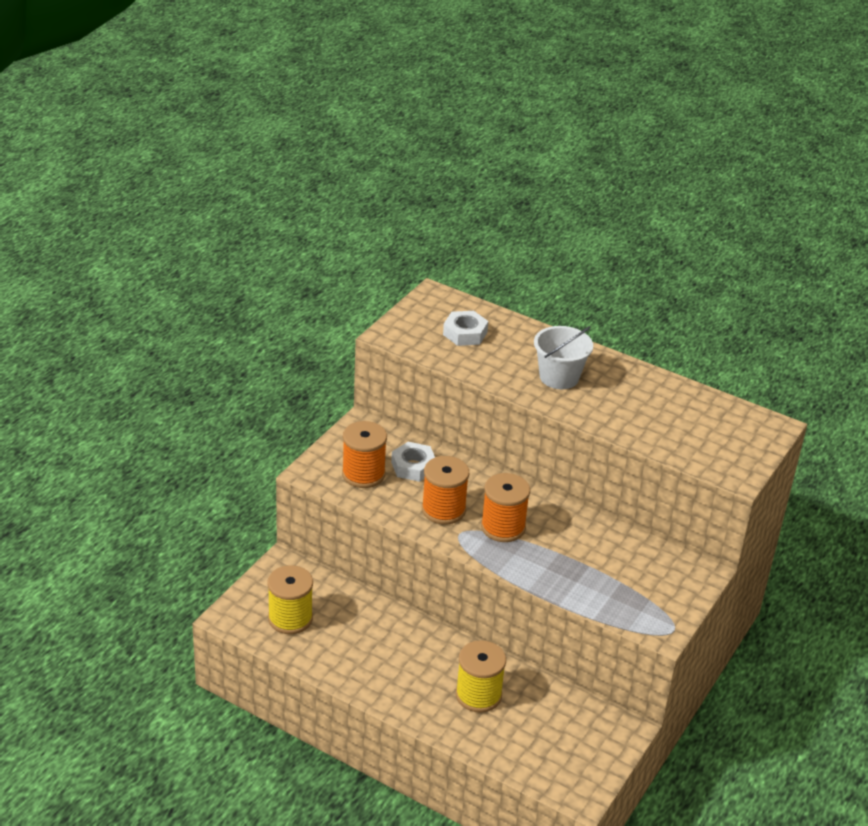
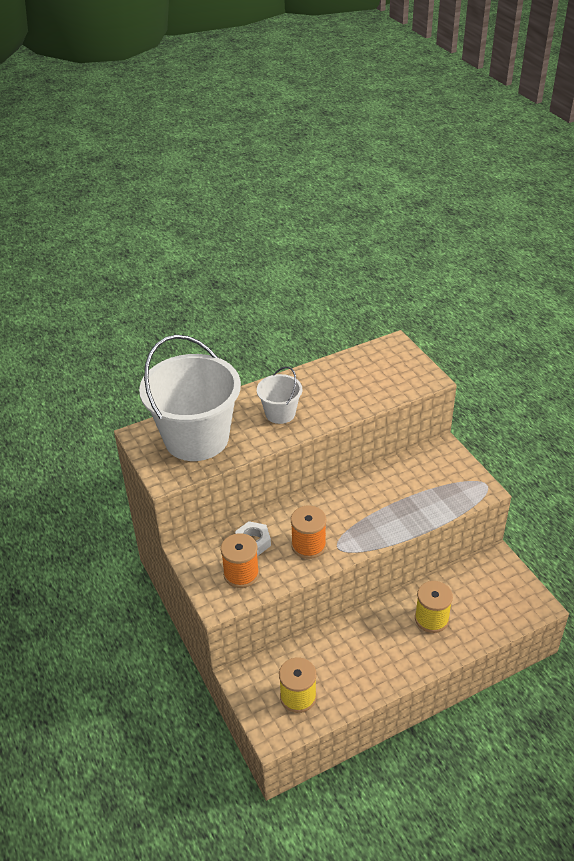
camera: 55 degrees left, 5 degrees up
(465, 333) = (196, 438): white nut -> white bucket
(503, 527) = (346, 522): orange spool -> none

